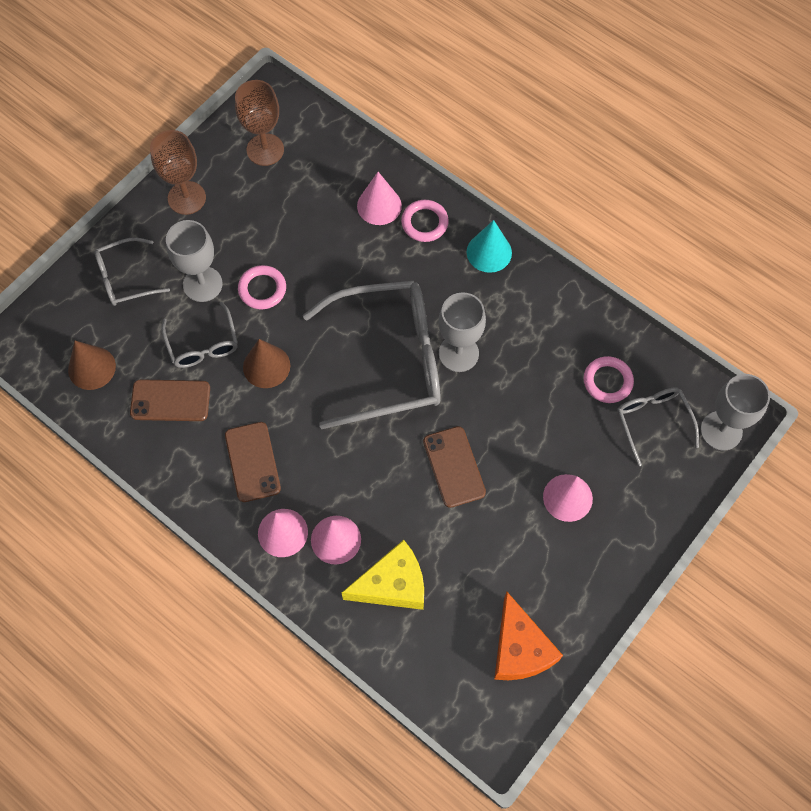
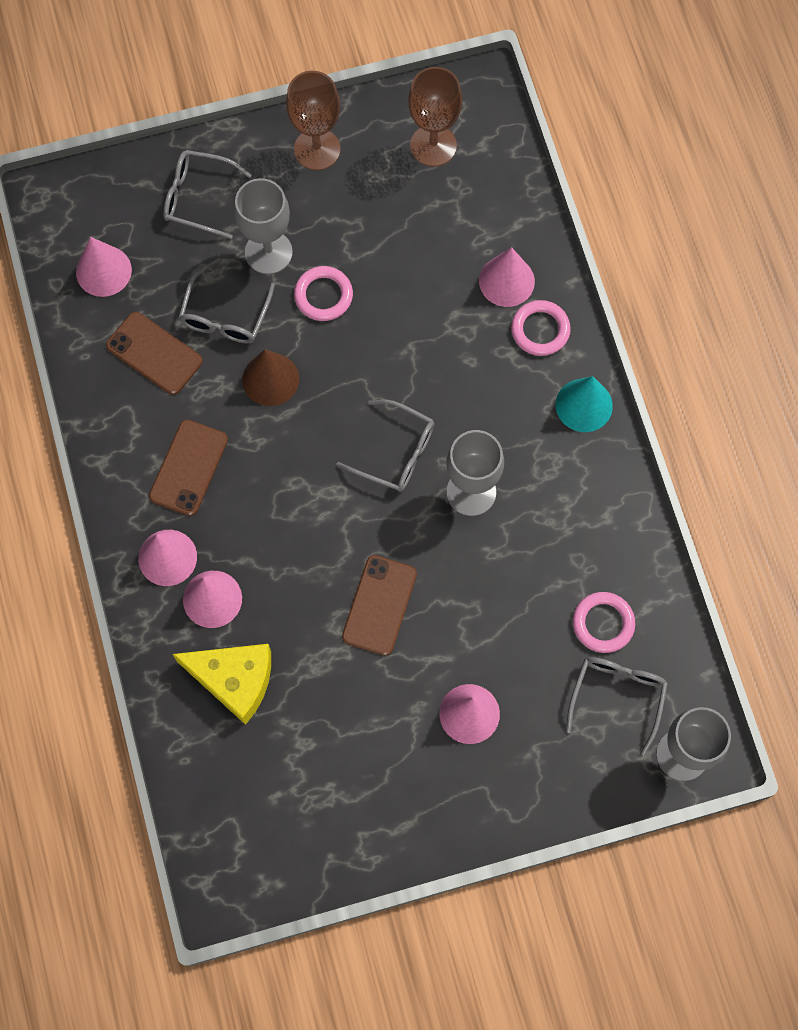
camera: 35 degrees right, 5 degrees up
(92, 368) = (103, 271): brown cone -> pink cone
(389, 360) = (395, 452): grey glasses -> grey glasses, size x0.50
(519, 648) = (309, 827): orange cheese -> none

